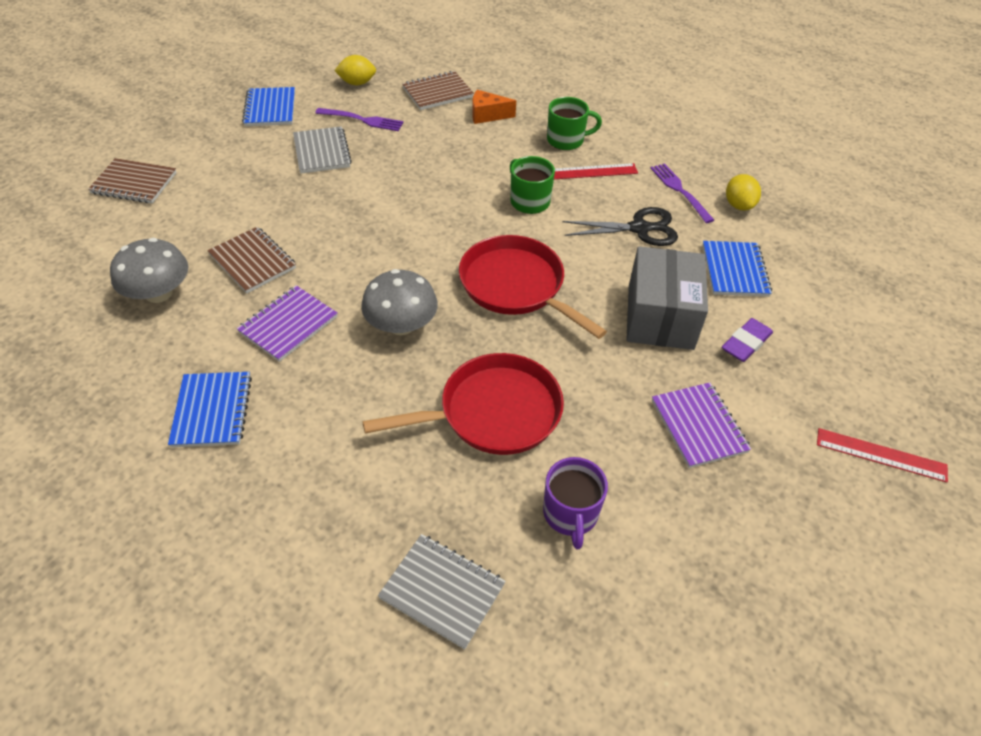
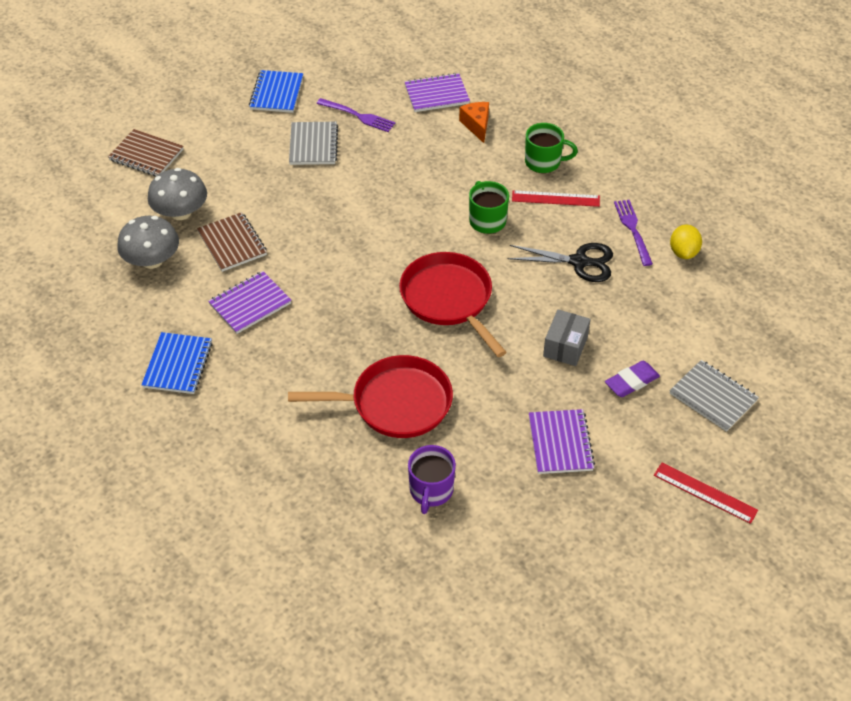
camera: 15 degrees right, 0 degrees up
(357, 83) = (363, 74): yellow lemon -> none
(401, 325) = (341, 318): grey mushroom -> grey mushroom (180, 212)
(437, 92) = (436, 94): brown notebook -> purple notebook
(442, 591) = (318, 526): grey notebook -> grey notebook (713, 397)
(487, 115) = (476, 125): orange cheese -> orange cheese turned 60 degrees clockwise
(660, 317) = (565, 346): grey box -> grey box, size x0.59
(735, 271) = (651, 315): blue notebook -> none

